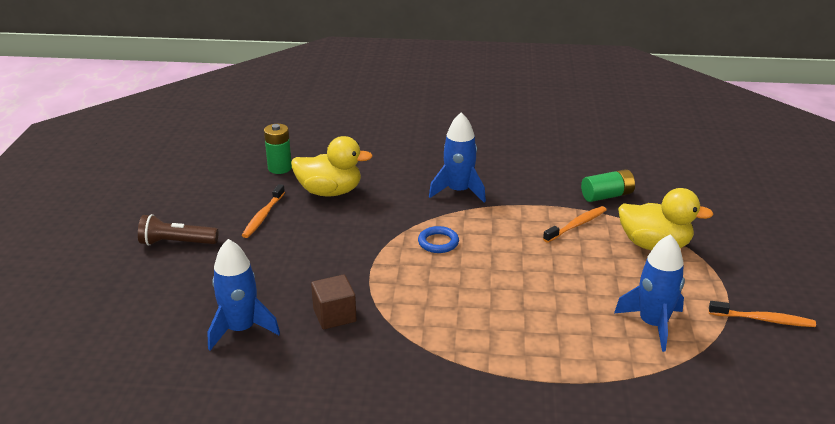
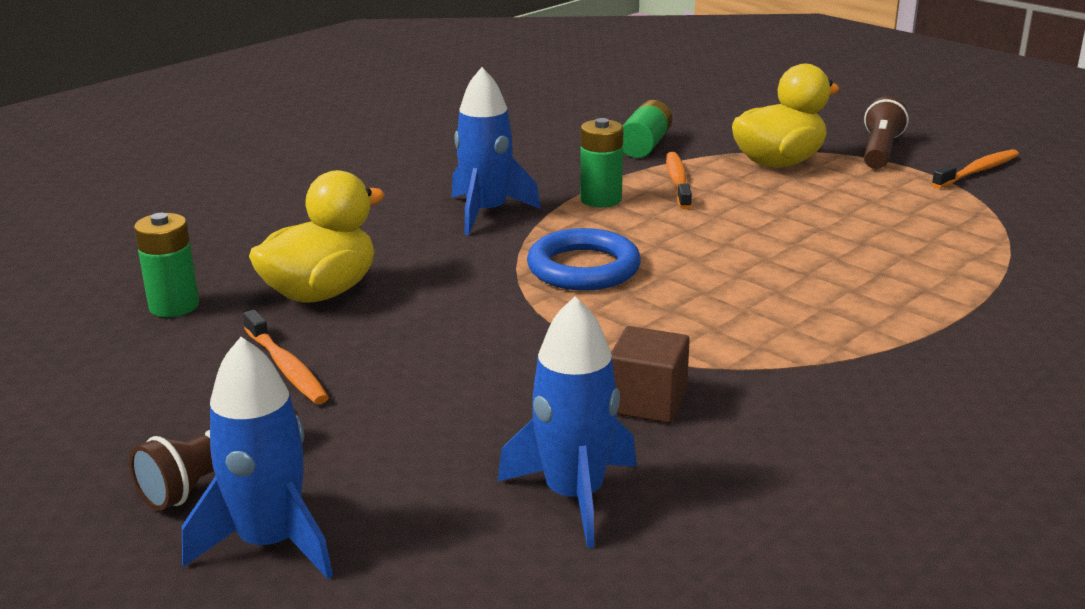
camera: 50 degrees left, 5 degrees down
(438, 242) = (583, 268): blue ring -> blue ring, size x1.60
(519, 213) = (601, 199): none -> green battery
(653, 324) = (923, 220): blue rocket -> blue rocket (270, 542)
(732, 272) = (880, 151): none -> brown flashlight

